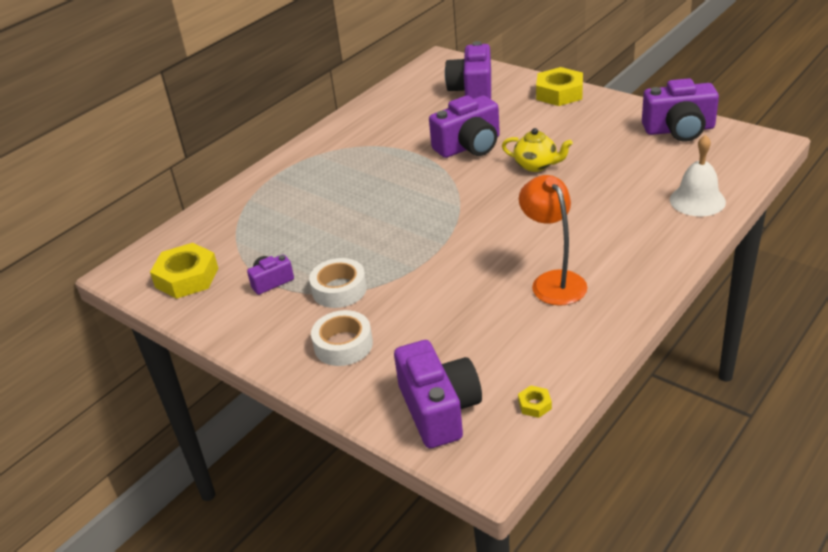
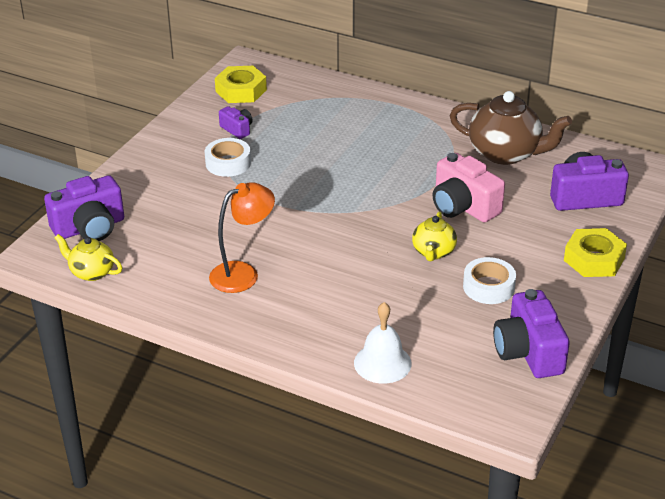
camera: 75 degrees right, 0 degrees up
(343, 345) = (161, 175): white tape -> white tape (488, 287)
(393, 120) = (505, 153): none -> brown teapot
(469, 146) = (463, 206): purple camera -> pink camera
(534, 405) = (91, 272): yellow nut -> yellow teapot

